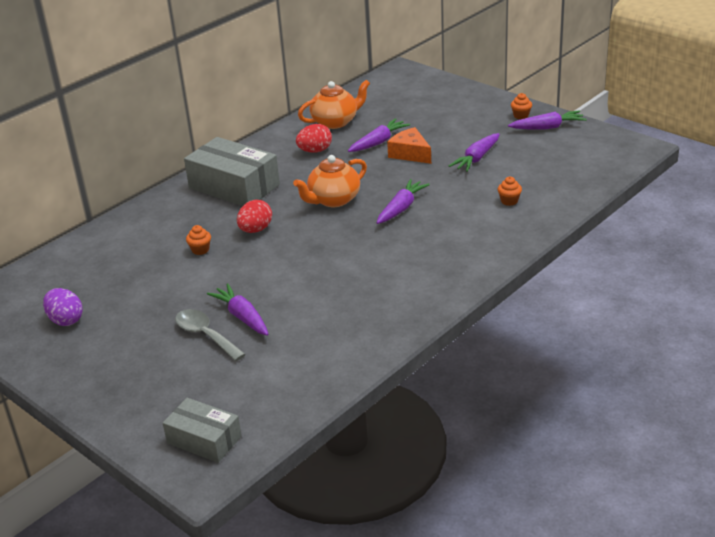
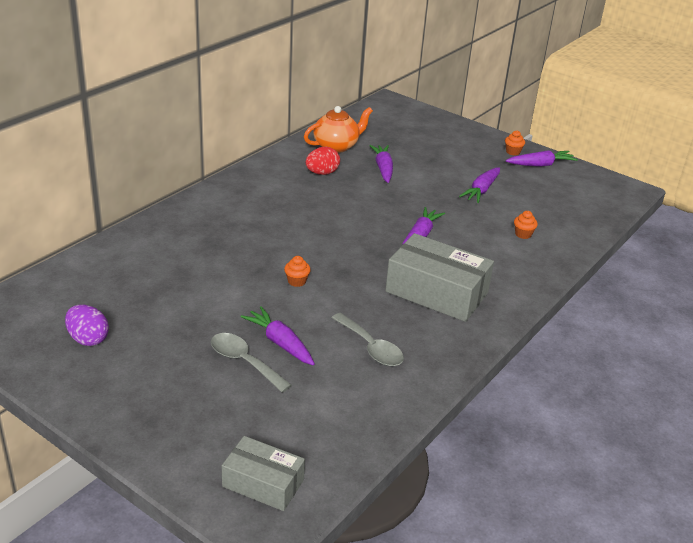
camera: 10 degrees left, 0 degrees up
(200, 250) = (223, 268): orange cupcake -> orange cupcake (297, 281)
(234, 186) = (247, 204): grey box -> grey box (436, 292)
(255, 230) = (277, 250): red egg -> none
(329, 318) = (371, 348): none -> grey spoon
(333, 200) = (350, 223): orange teapot -> none
(378, 142) = (383, 168): purple carrot -> purple carrot turned 45 degrees counterclockwise
(410, 154) = (416, 182): orange cheese -> none

